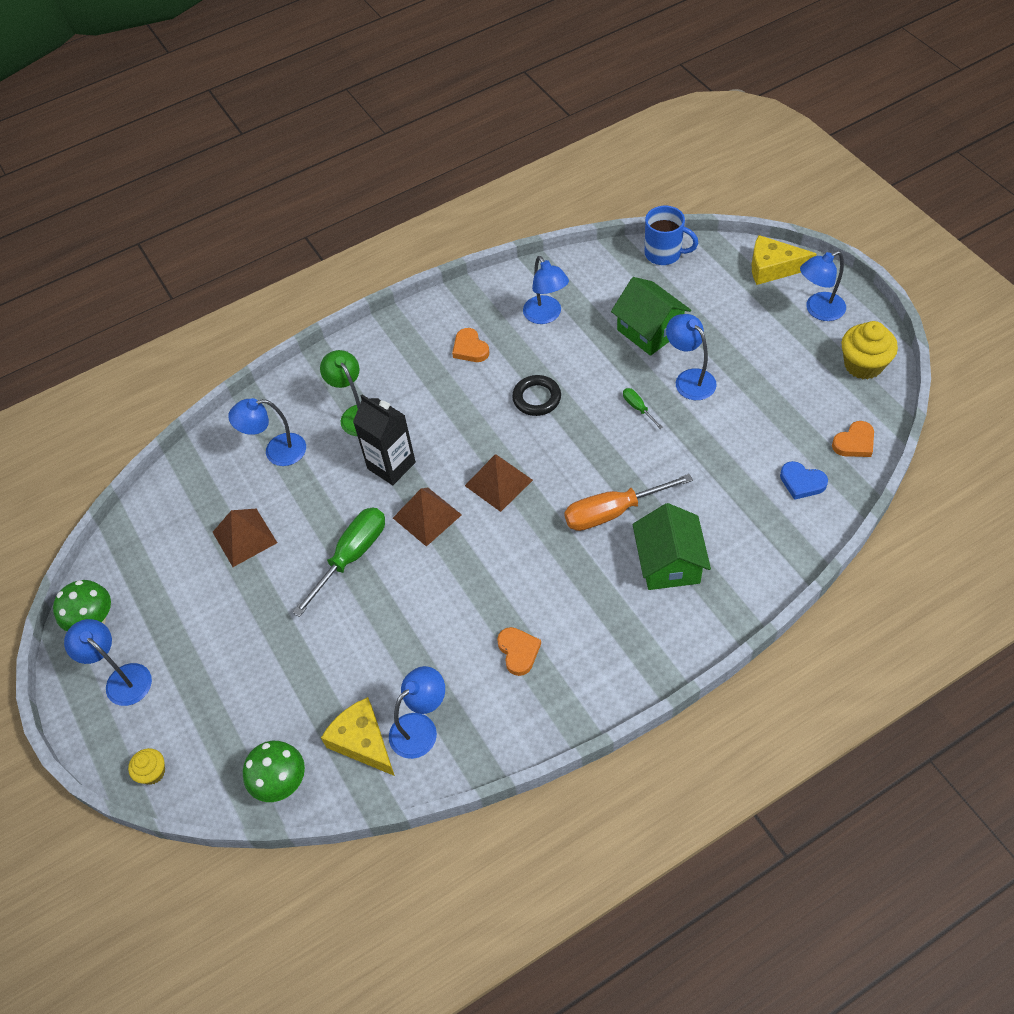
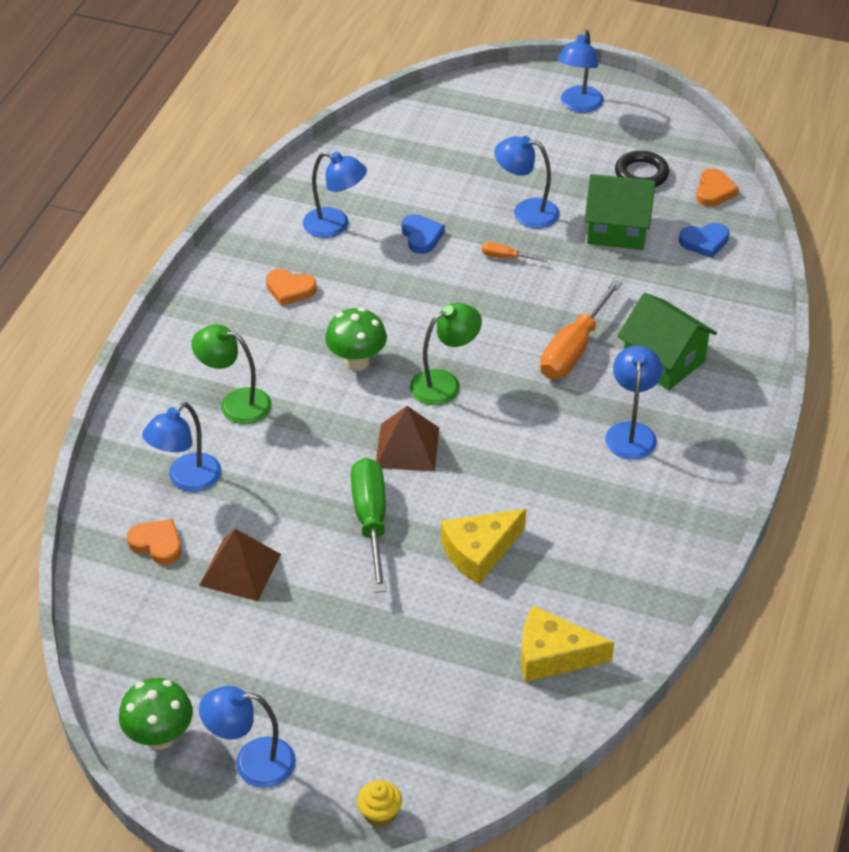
camera: 45 degrees left, 10 degrees down
(281, 783) = (516, 735): green mushroom -> green mushroom (357, 361)
(391, 465) = (323, 426): black carton -> none
(421, 728) = (593, 611): blue lamp -> blue lamp (631, 432)
(498, 483) = (444, 383): brown pyramid -> green lamp
(518, 652) = (612, 501): orange heart -> orange heart (157, 544)
(536, 398) = (403, 297): black ring -> black ring (641, 174)
(596, 357) = (421, 236): none -> blue heart
(638, 408) = (506, 257): green screwdriver -> orange screwdriver
(649, 331) = (448, 191): green house -> green house (617, 229)
(664, 254) = (392, 122): blue mug -> none
(773, 268) = (503, 90): yellow cheese -> yellow cheese (479, 552)
(863, 365) = (659, 129): yellow cupcake -> none

